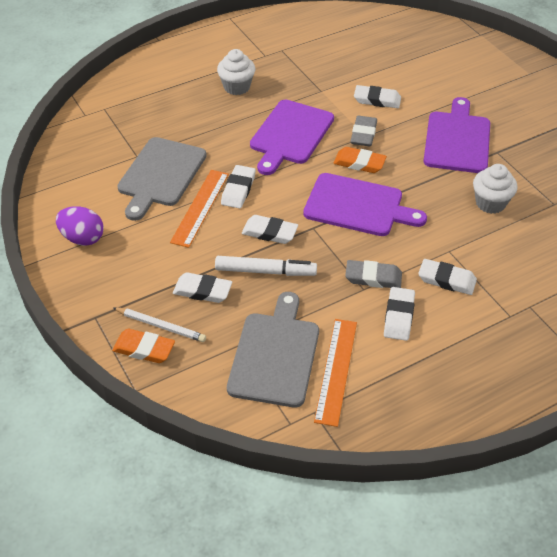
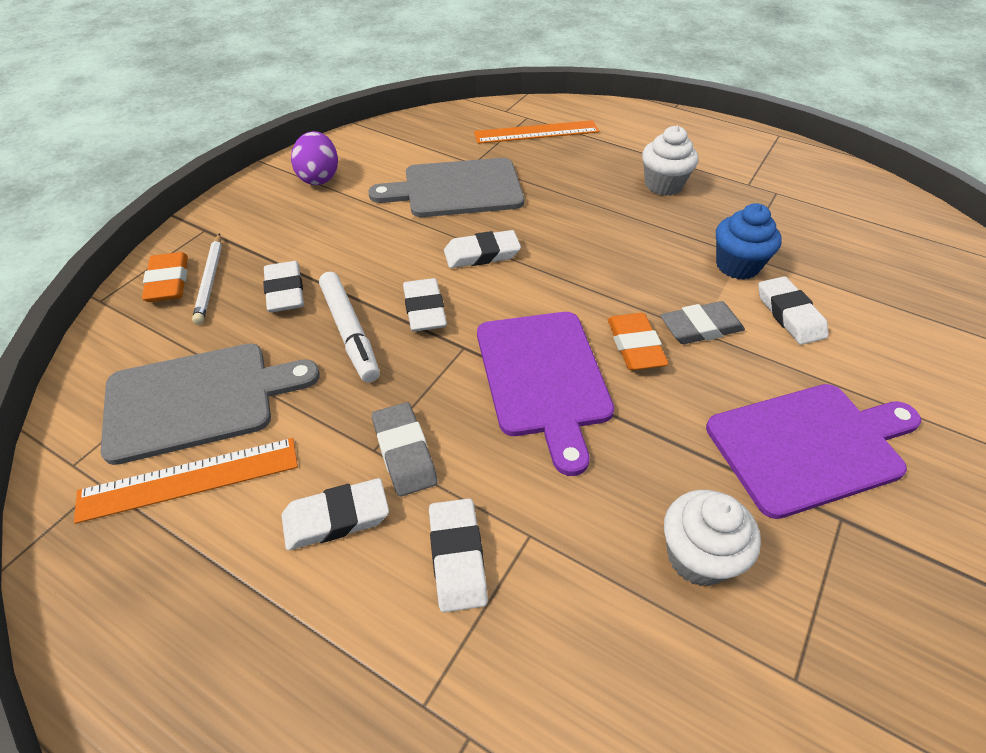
camera: 60 degrees right, 0 degrees up
(200, 207) = (426, 236): orange ruler -> orange ruler (536, 132)
(290, 134) = (625, 259): purple cutting board -> none
(329, 97) = (737, 265): none -> blue cupcake

